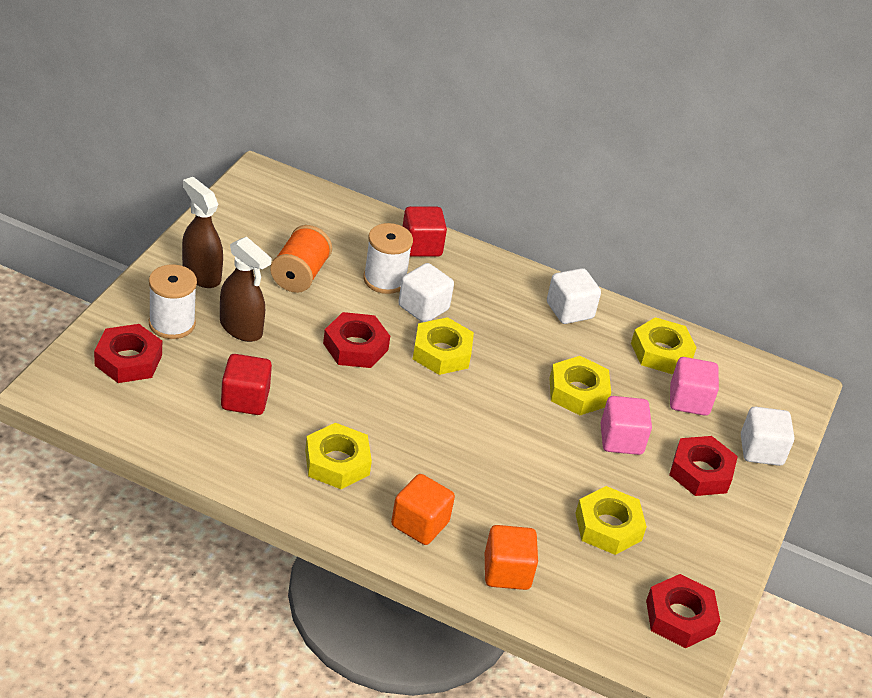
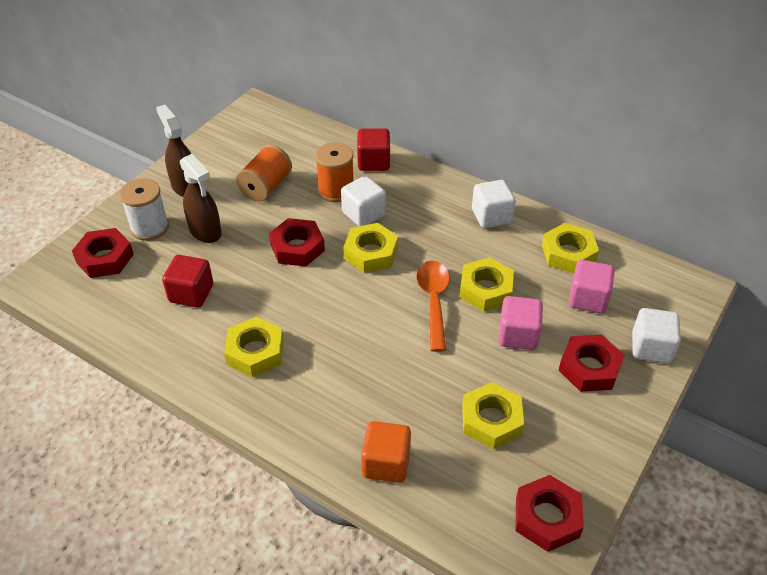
camera: 15 degrees right, 5 degrees up
(384, 280) = (336, 190): white spool -> orange spool
(420, 524) = (315, 413): orange cube -> none
(523, 405) = (433, 301): none -> orange spoon

